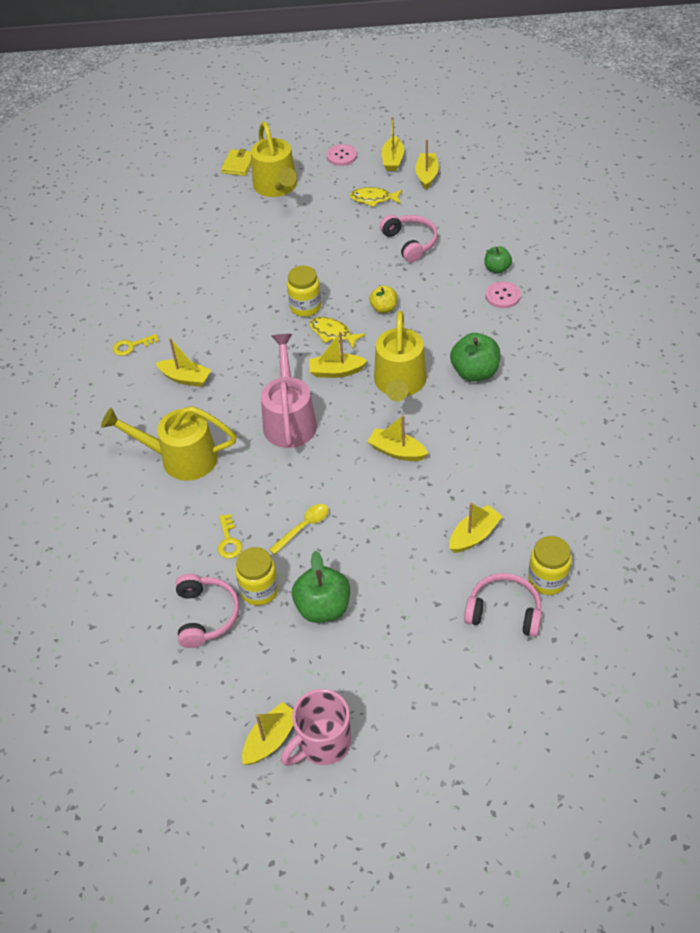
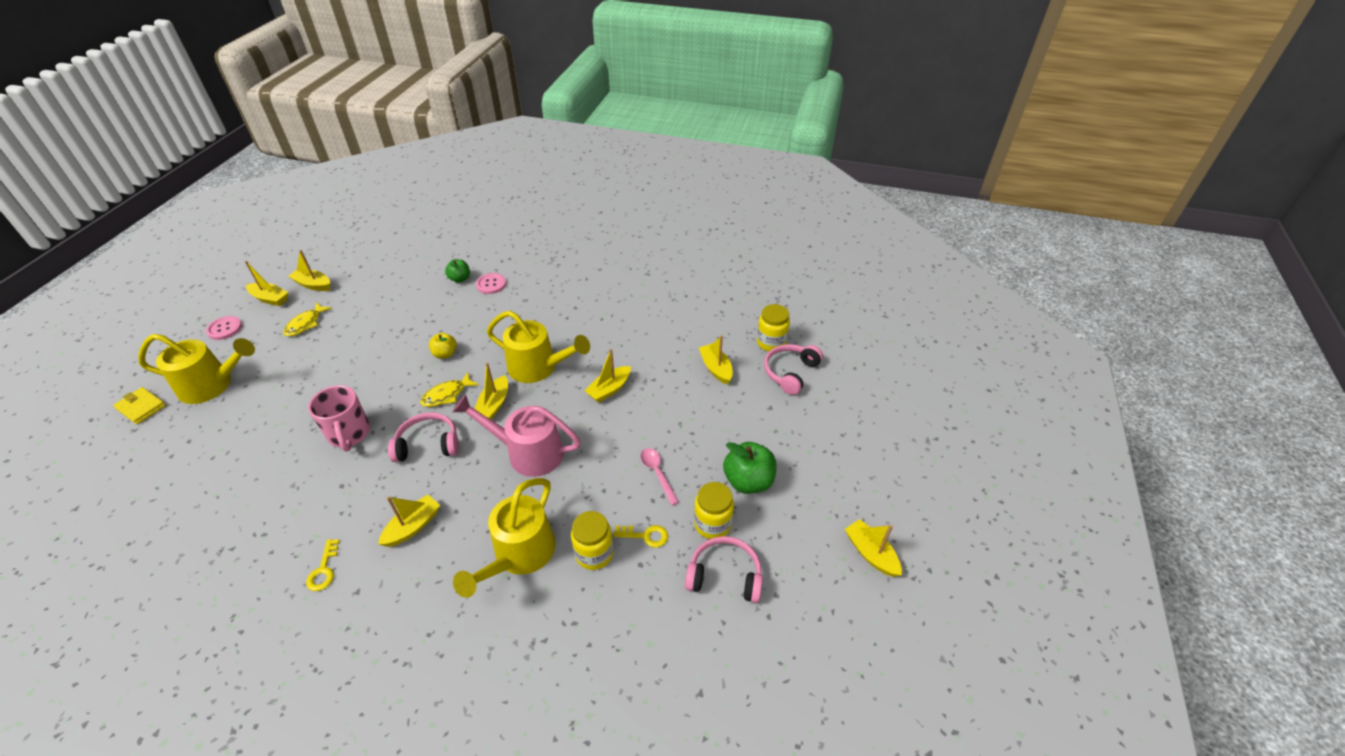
camera: 75 degrees left, 5 degrees down
(303, 527) = (657, 473): yellow spoon -> pink spoon
(305, 307) = (397, 405): yellow jar -> yellow jar (594, 553)
(322, 743) = (881, 516): pink mug -> pink mug (349, 434)
(410, 243) = (384, 317): pink headphones -> pink headphones (428, 444)
(475, 372) = (557, 322): green apple -> none

